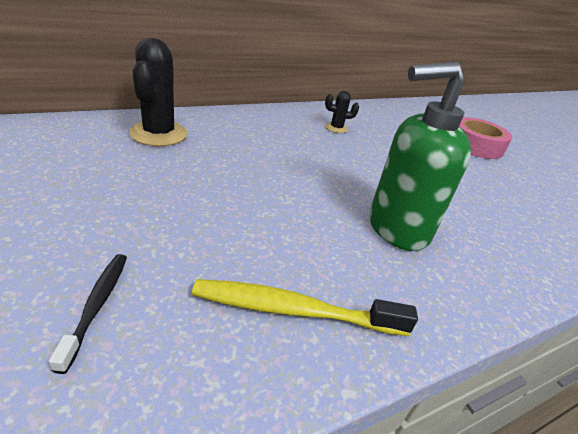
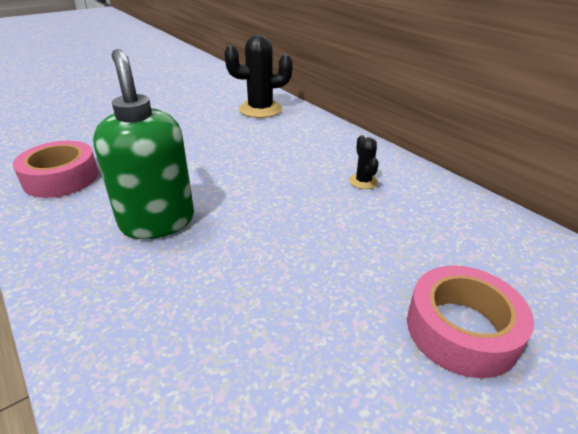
camera: 85 degrees right, 0 degrees up
(97, 305) = (76, 129): black toothbrush -> none
(294, 310) = (61, 178): yellow toothbrush -> pink tape

